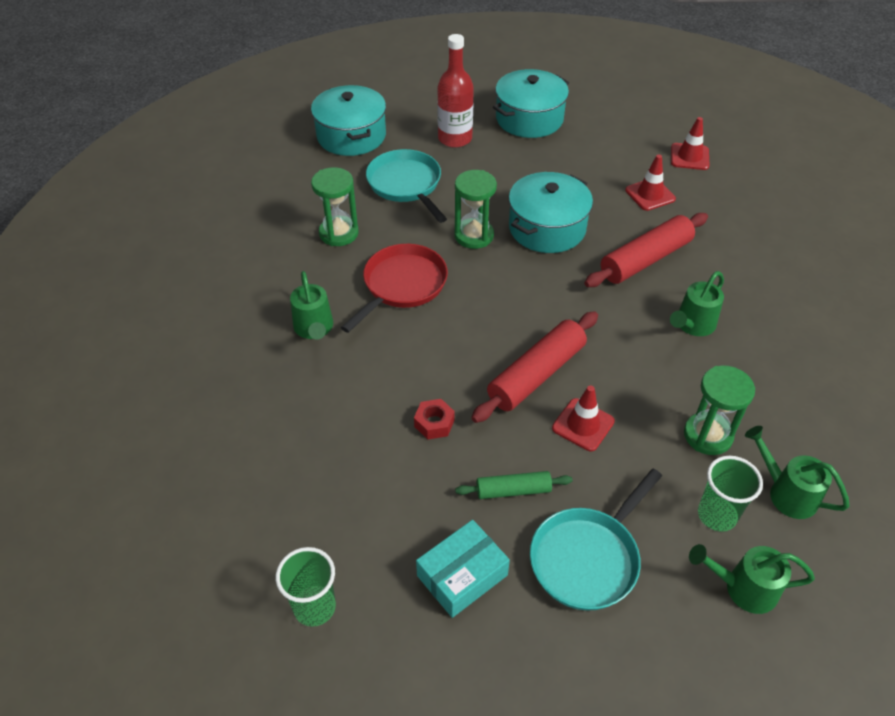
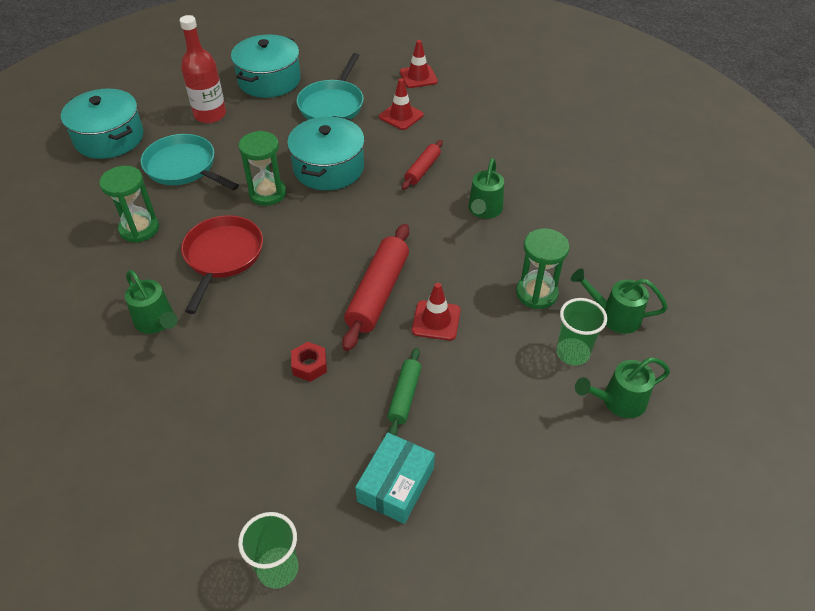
camera: 25 degrees left, 0 degrees up
(513, 490) = (404, 396): green rolling pin -> green rolling pin turned 45 degrees counterclockwise
(587, 558) = (491, 427): turquoise pan -> turquoise pan (332, 105)
(645, 260) = (422, 169): red rolling pin -> red rolling pin, size x0.56

